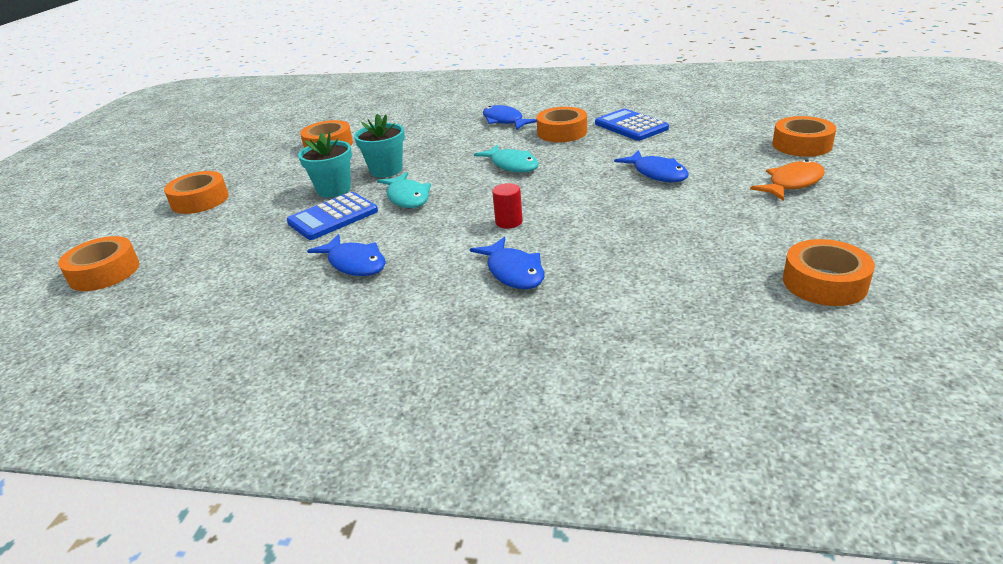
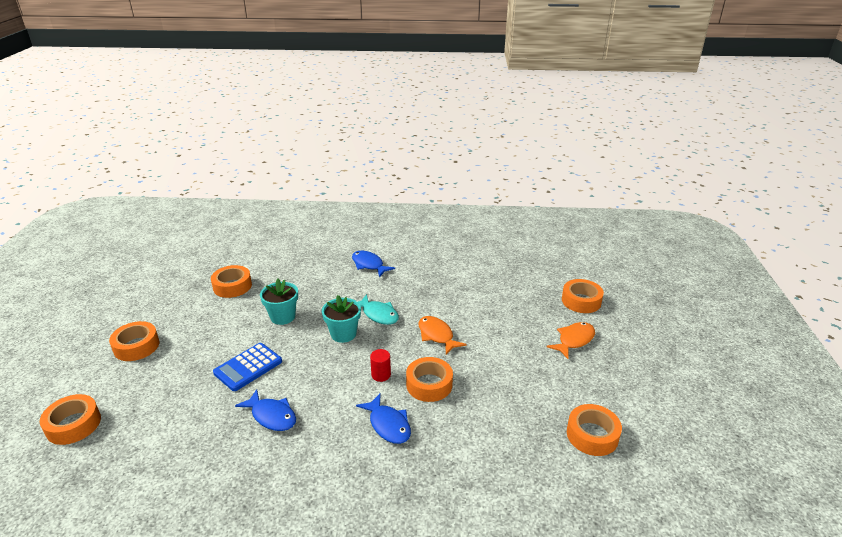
camera: 10 degrees left, 0 degrees up
(334, 189) = (244, 337): turquoise flower pot -> turquoise flower pot (343, 334)
(407, 197) = (303, 347): turquoise fish -> none
(562, 132) = (413, 280): orange tape -> orange tape (429, 384)
(590, 183) = (437, 335): none -> orange fish
(631, 126) = (463, 275): blue calculator -> none
(657, 173) = (483, 327): blue fish -> none

